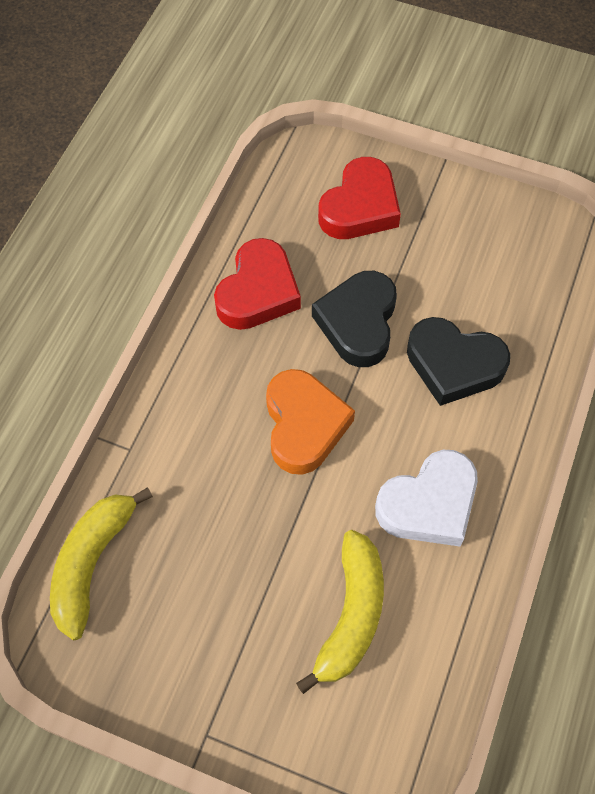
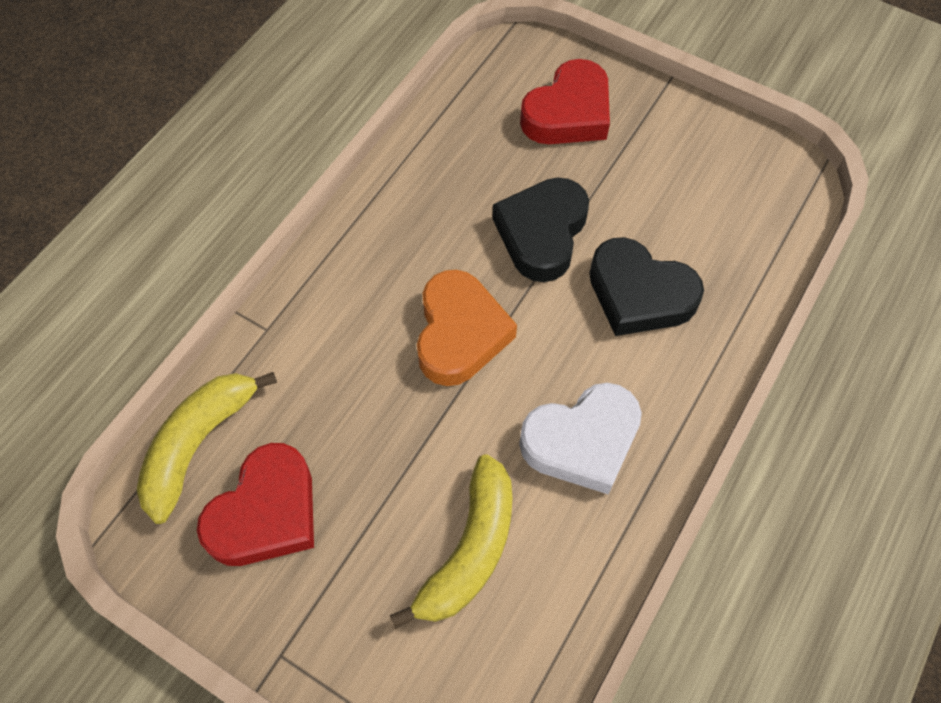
camera: 10 degrees right, 0 degrees up
(258, 292) = (439, 185): red heart -> red heart (266, 513)

